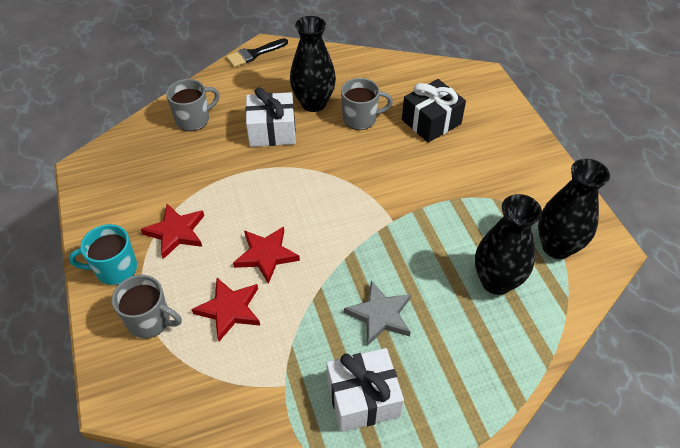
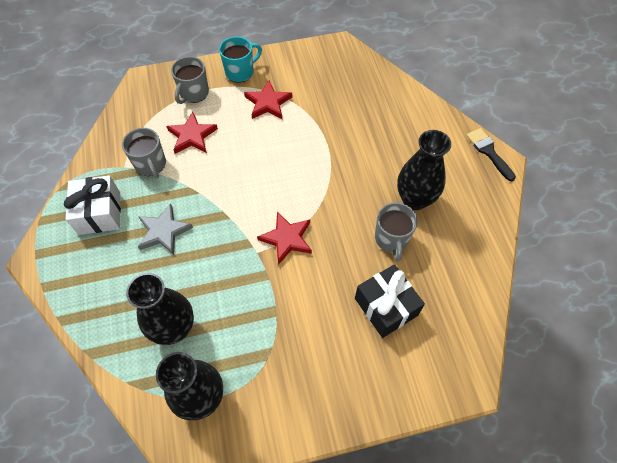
camera: 95 degrees right, 10 degrees up
(115, 269) = (240, 72): turquoise mug -> turquoise mug turned 60 degrees clockwise
(194, 119) = (392, 108): grey mug -> grey mug (151, 165)
(266, 255) = (236, 158): red star -> red star (287, 239)
(272, 131) = (376, 165): white gift -> none

